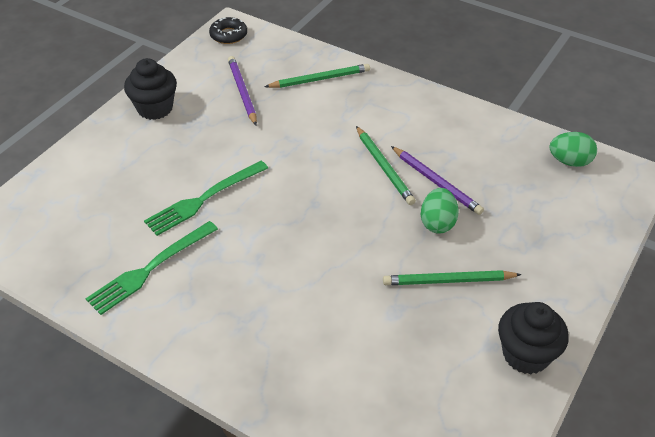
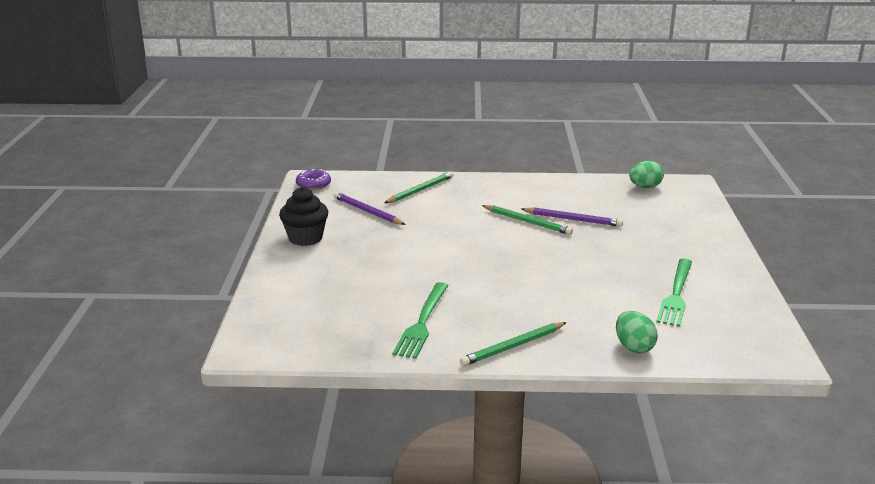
camera: 30 degrees left, 20 degrees down
(204, 199) = (414, 274): green fork -> green fork (676, 294)
(228, 35) = (313, 184): black donut -> purple donut
(437, 223) = (599, 238): green egg -> green egg (634, 347)
(448, 281) = (642, 263): green pencil -> green pencil (513, 346)
(526, 354) = (731, 280): black cupcake -> none

